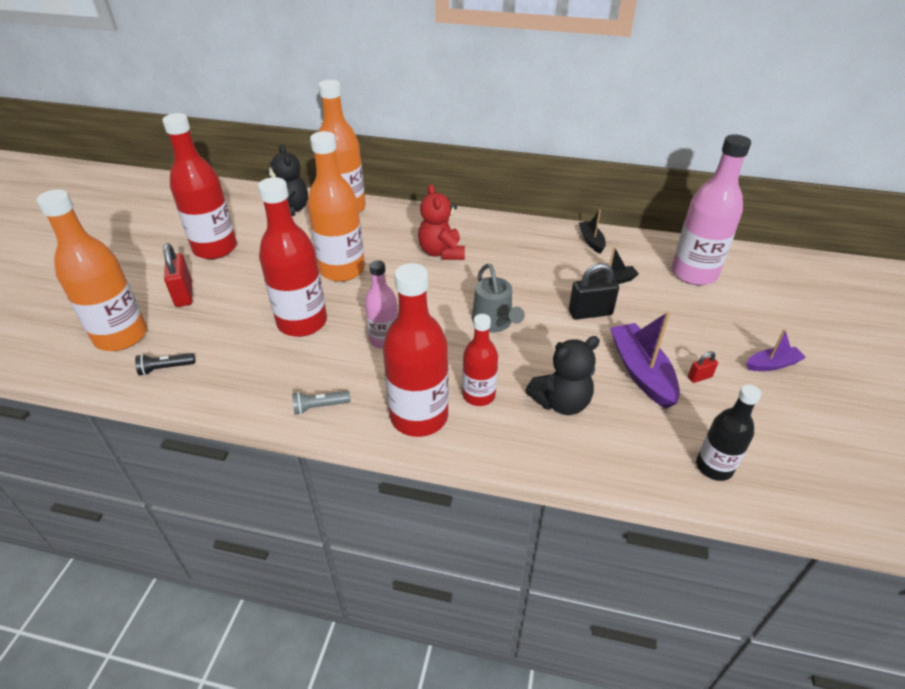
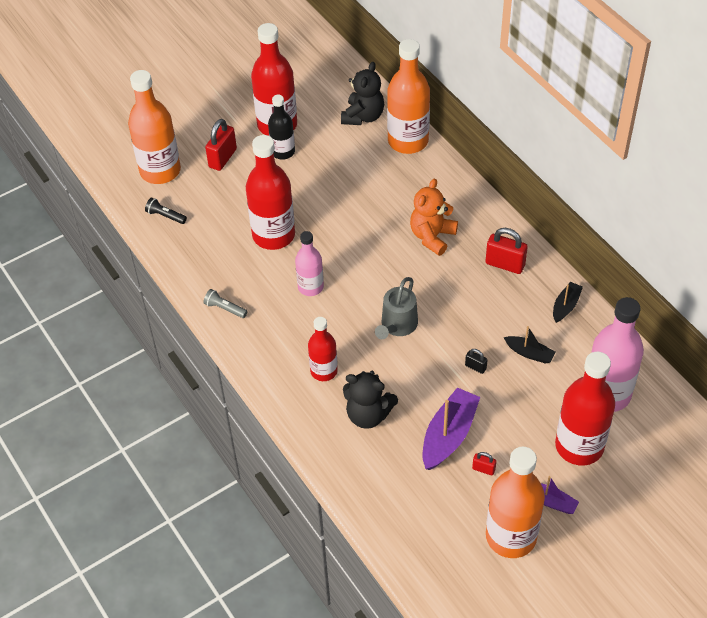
camera: 45 degrees right, 10 degrees up
(342, 270) = (343, 205): orange bottle -> orange bottle (511, 536)
(419, 417) = (273, 358): red bottle -> red bottle (579, 446)
(441, 252) = (432, 236): red teddy bear -> orange teddy bear
(517, 240) = (505, 264): none -> red padlock
(590, 313) = (475, 367): black padlock -> black padlock, size x0.52
(714, 467) = (406, 524): black bottle -> black bottle (283, 152)

